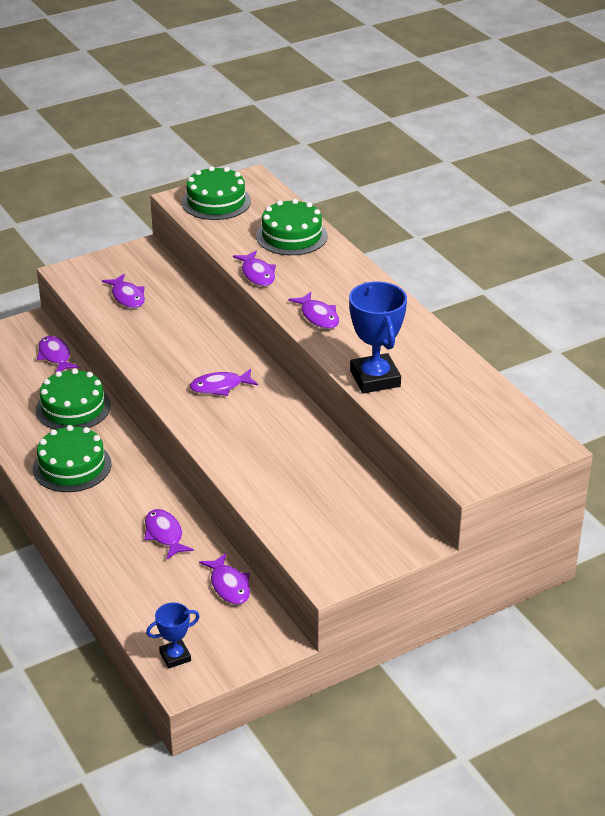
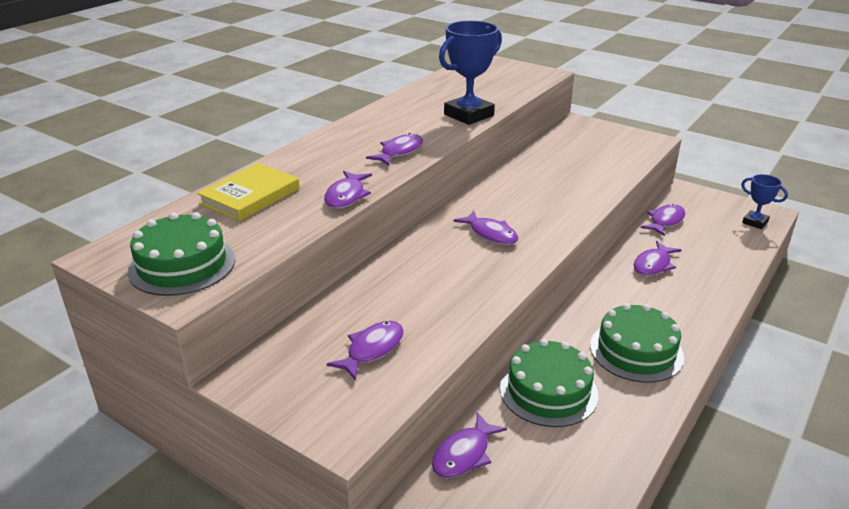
camera: 115 degrees left, 5 degrees down
(257, 274) = (346, 196): purple fish -> purple fish turned 150 degrees clockwise
(291, 236) = (250, 196): green cake -> yellow book

